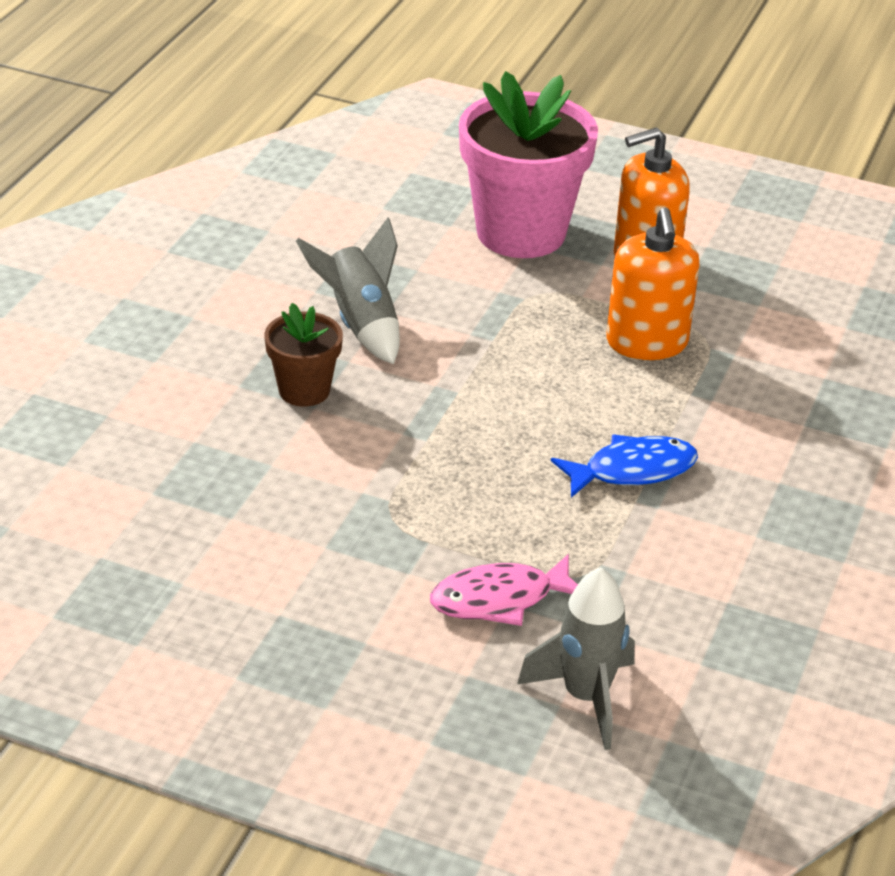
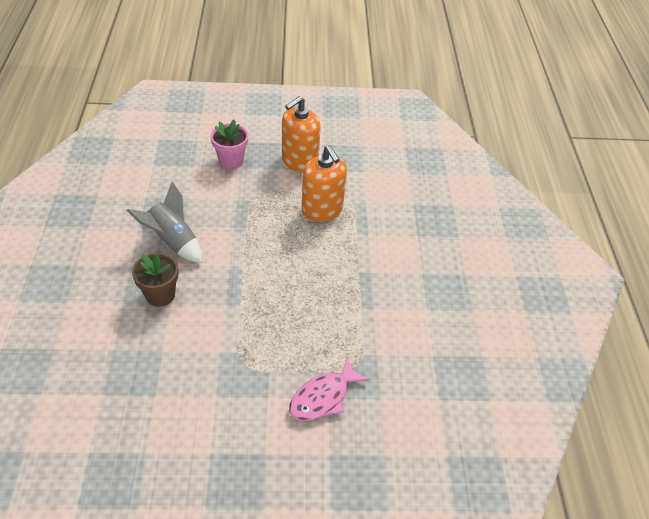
camera: 25 degrees left, 10 degrees up
(521, 233) = (231, 161): pink flower pot -> pink flower pot, size x0.51
(585, 697) = (395, 445): grey rocket -> none
(632, 470) = (351, 290): blue fish -> none

